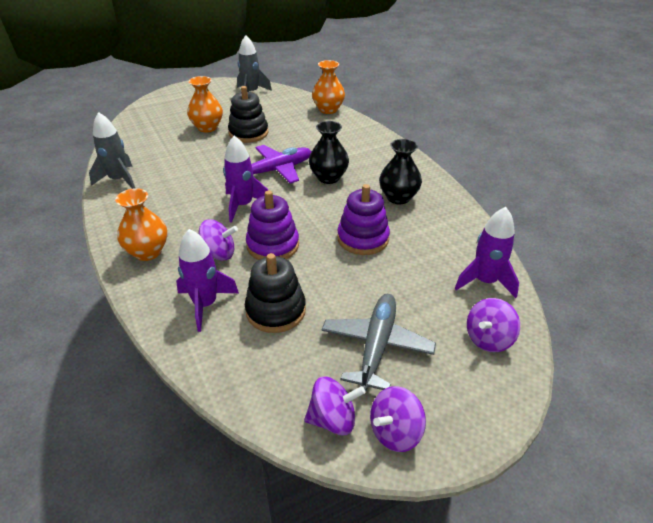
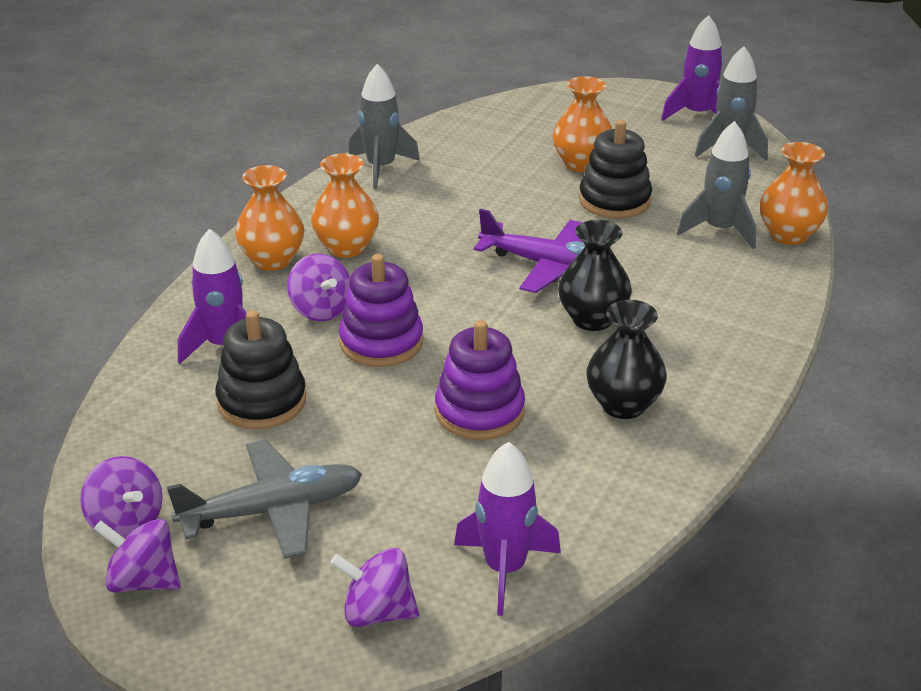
camera: 55 degrees right, 5 degrees down
(174, 221) = (346, 247): none -> orange vase
(243, 205) = (437, 280): purple rocket -> purple rocket (697, 114)
(305, 121) = (719, 230): none -> grey rocket

